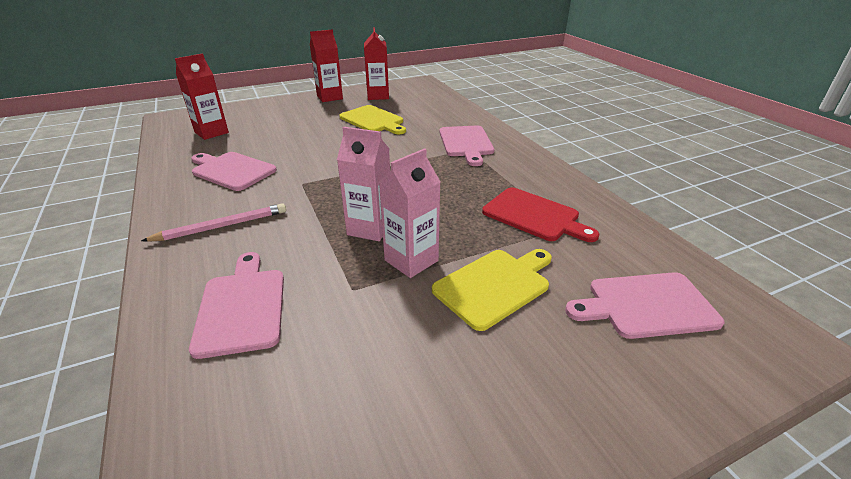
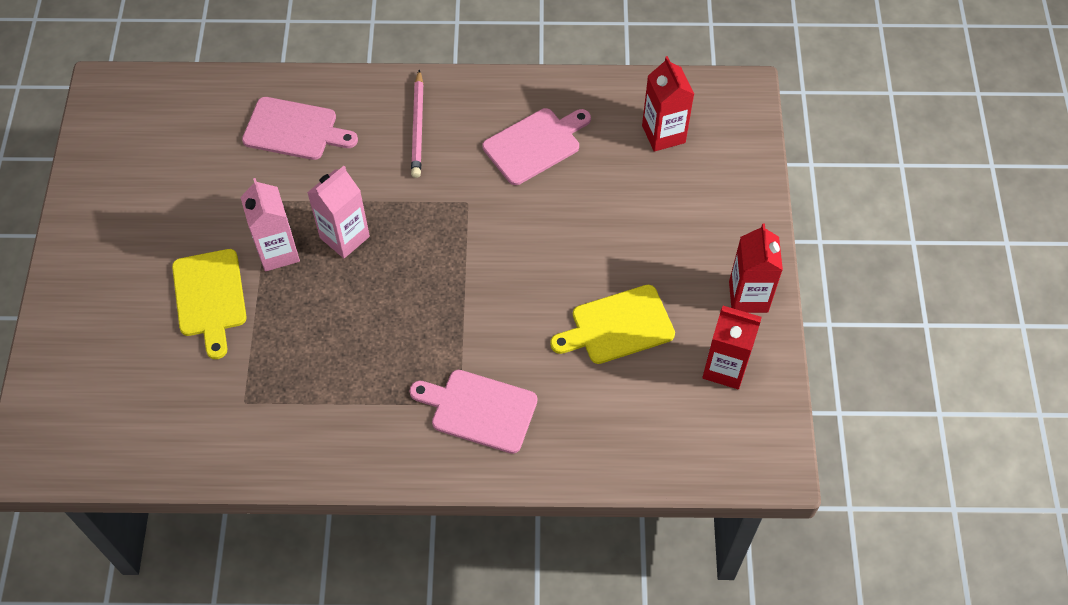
camera: 115 degrees right, 25 degrees up
(534, 215) = (278, 387): red cutting board -> none
(646, 305) = (119, 390): pink cutting board -> none

